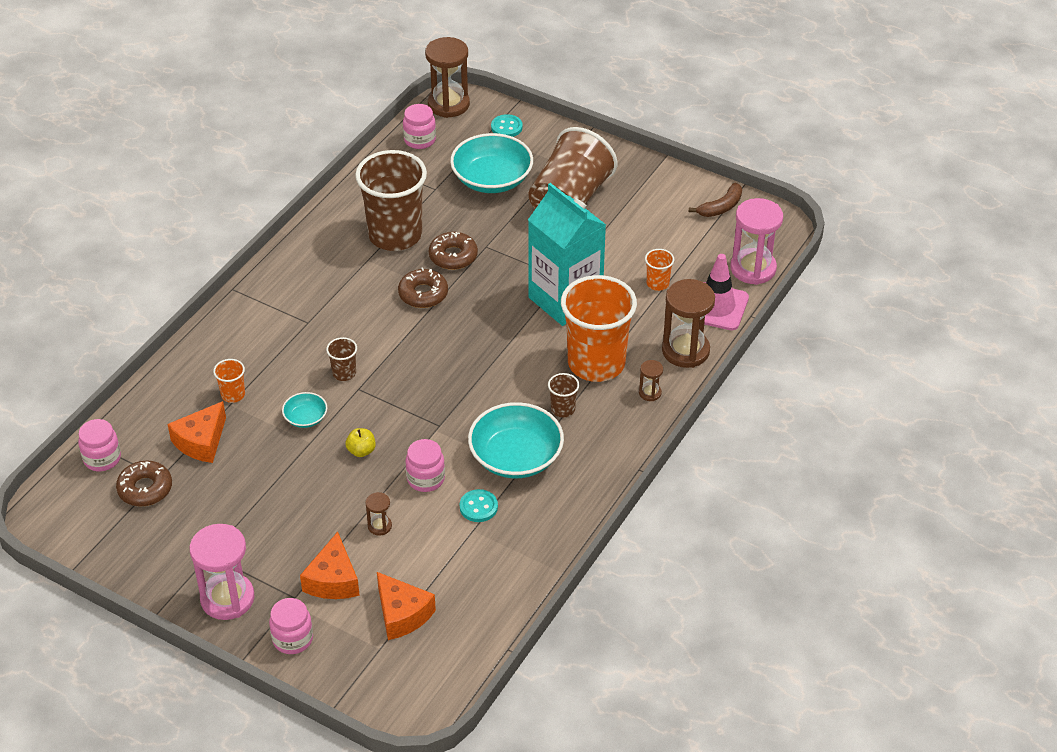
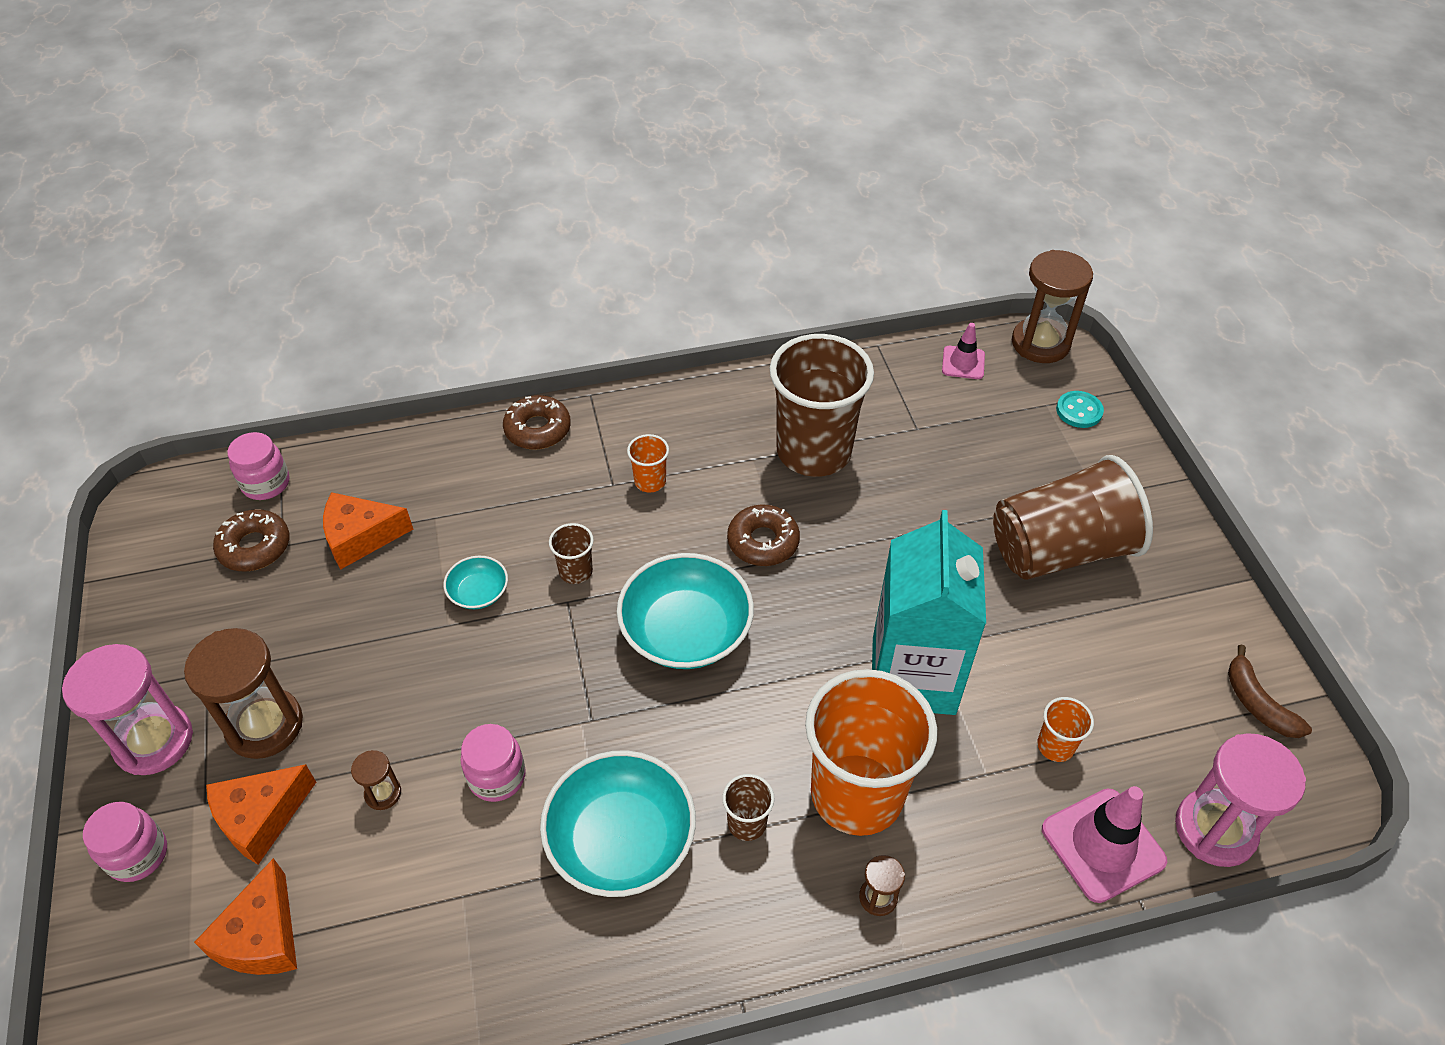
camera: 45 degrees right, 5 degrees up
(233, 395) = (450, 509): orange cup -> orange cup (650, 481)
(361, 451) = (480, 680): yellow apple -> none
(420, 140) = (963, 363): pink jar -> pink traffic cone
(453, 256) = (846, 521): brown donut -> brown donut (537, 429)
(478, 507) = (504, 870): turquoise button -> none
(492, 179) = (993, 460): turquoise bowl -> turquoise bowl (686, 631)
(685, 351) = (991, 876): brown hourglass -> brown hourglass (265, 725)
(721, 207) = (1257, 703): brown banana -> brown banana turned 60 degrees clockwise

